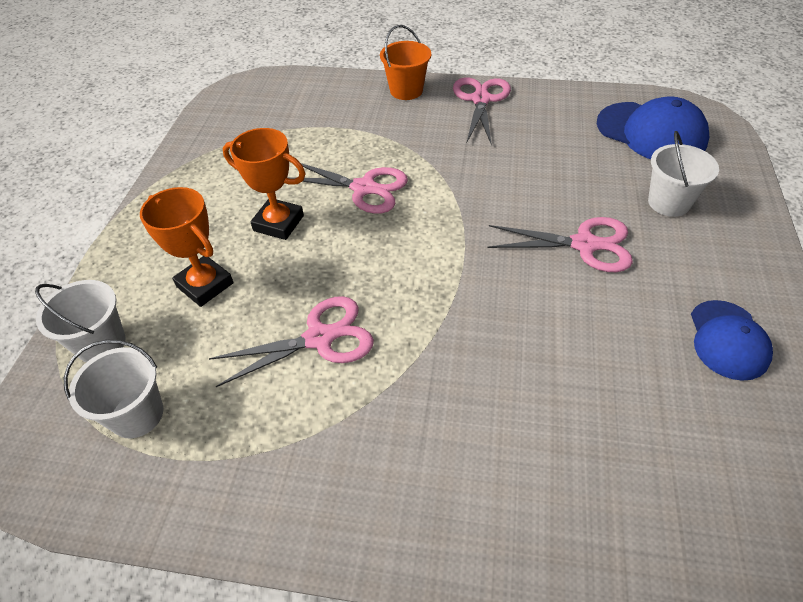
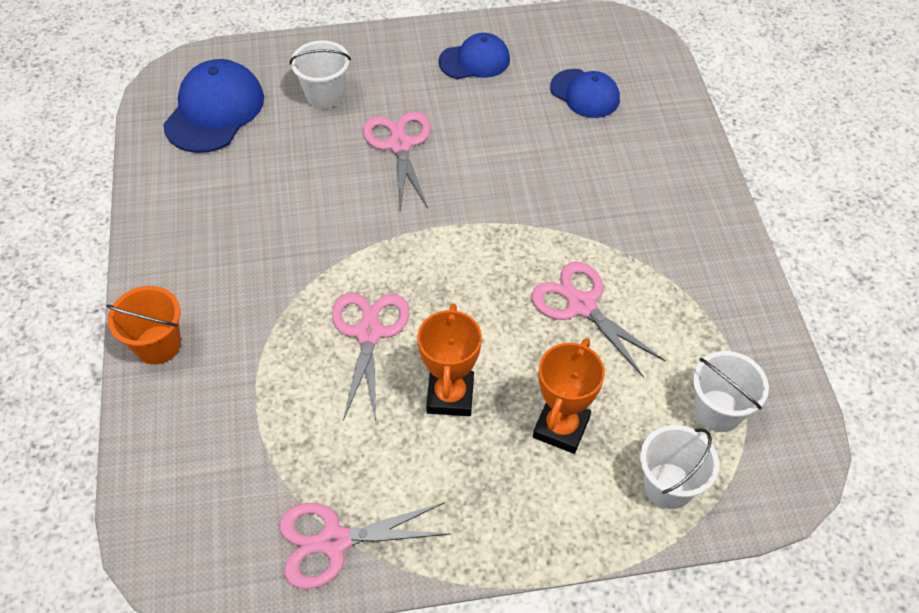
camera: 110 degrees left, 5 degrees up
(481, 100) = (170, 261): pink scissors -> pink scissors (334, 541)
(654, 449) = (585, 94): none -> blue cap

